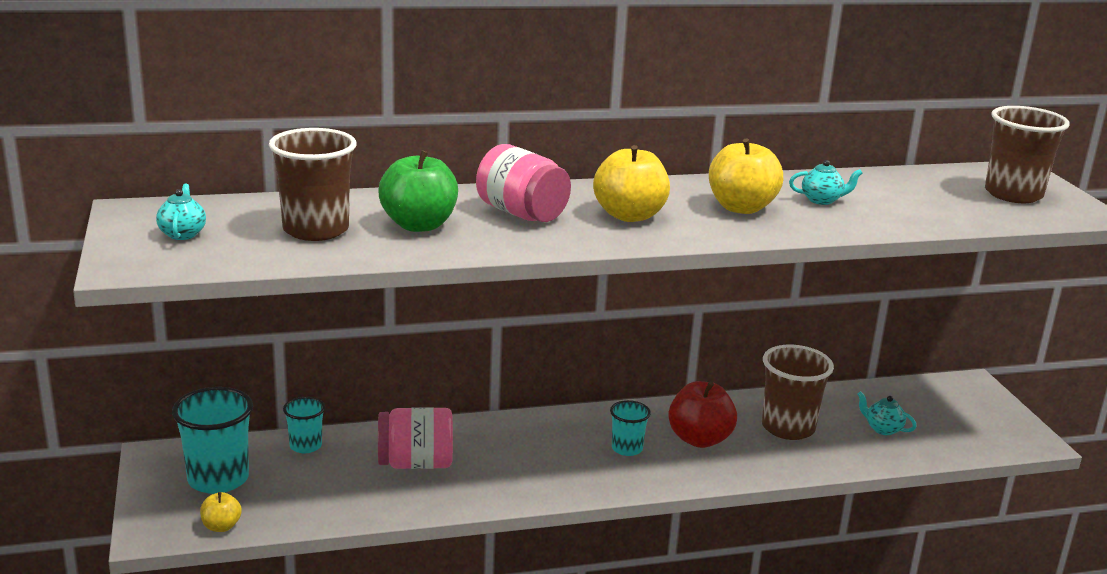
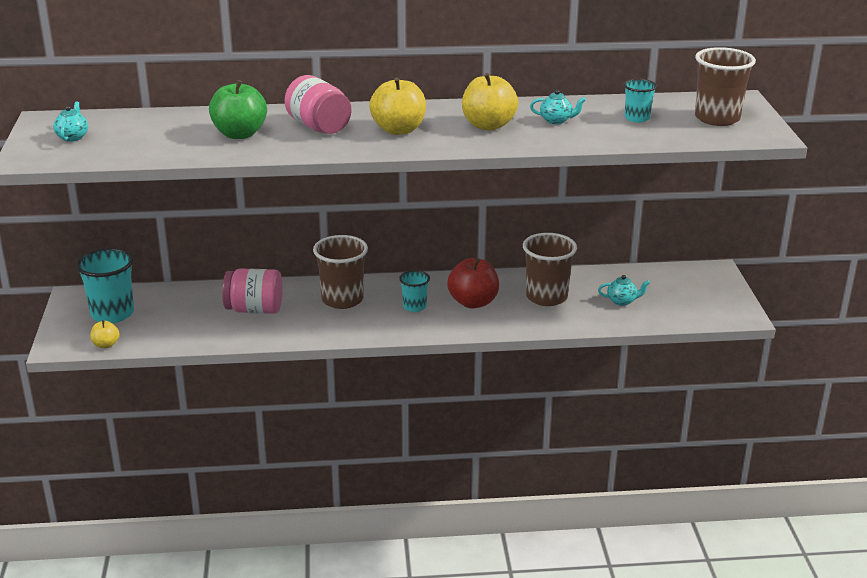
camera: 10 degrees right, 5 degrees up
(305, 446) = (180, 294): turquoise cup -> turquoise cup (637, 118)
(316, 230) = (165, 136): brown cup -> brown cup (342, 299)
(882, 429) = (622, 301): turquoise teapot -> turquoise teapot turned 135 degrees clockwise

